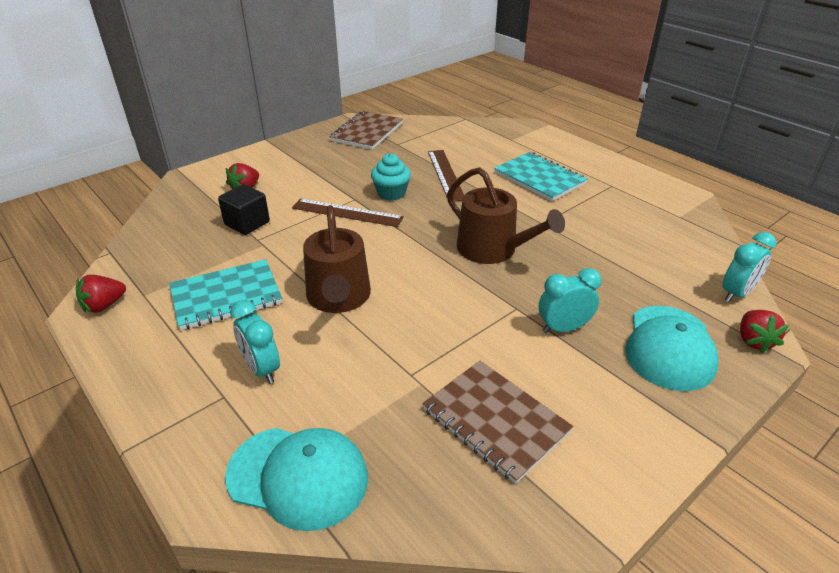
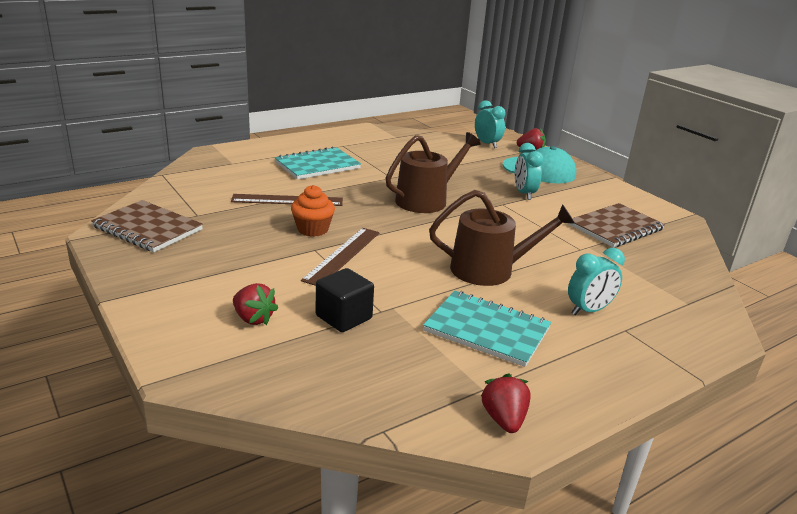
camera: 85 degrees left, 10 degrees down
(104, 305) = (504, 419): red strawberry -> red strawberry turned 150 degrees counterclockwise
(226, 296) = (487, 330): turquoise notebook -> turquoise notebook turned 45 degrees counterclockwise
(298, 476) = (689, 297): turquoise cap -> none
(391, 193) = (312, 229): turquoise cupcake -> orange cupcake

